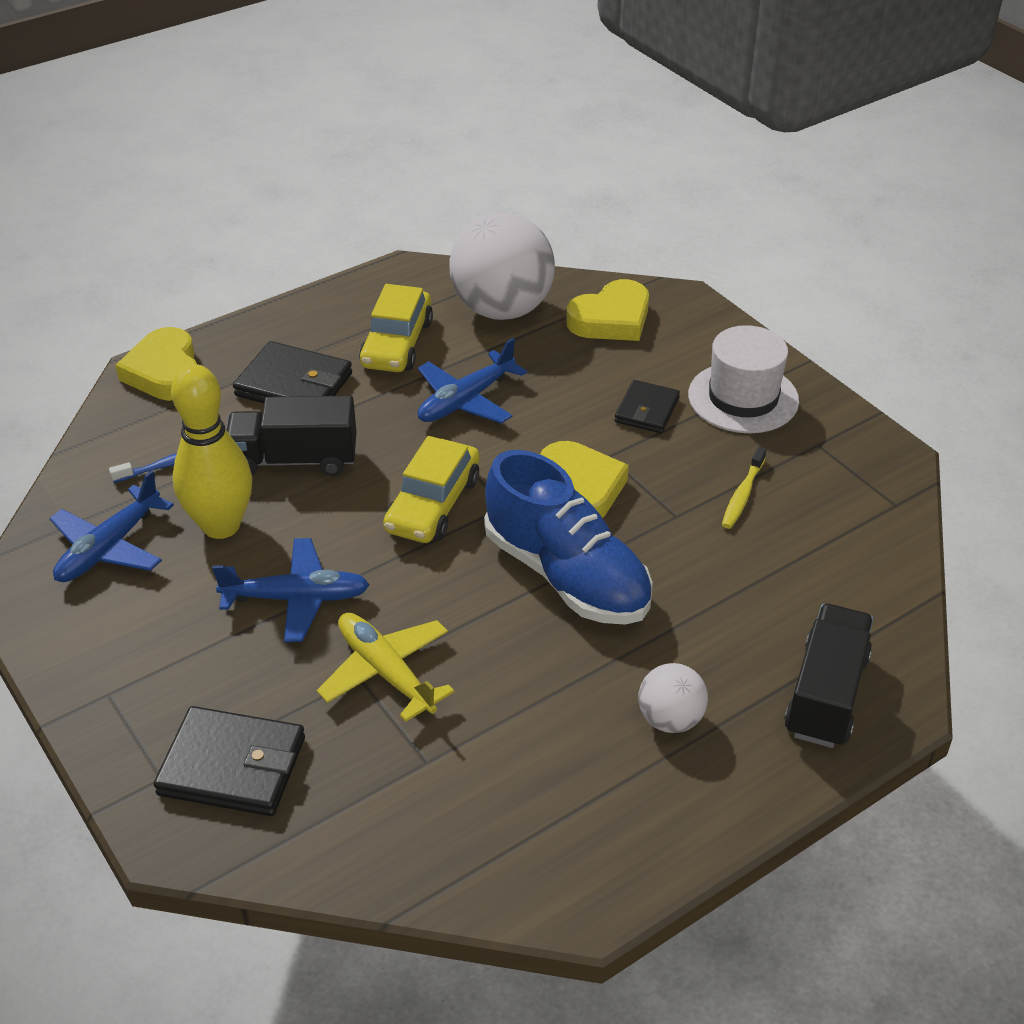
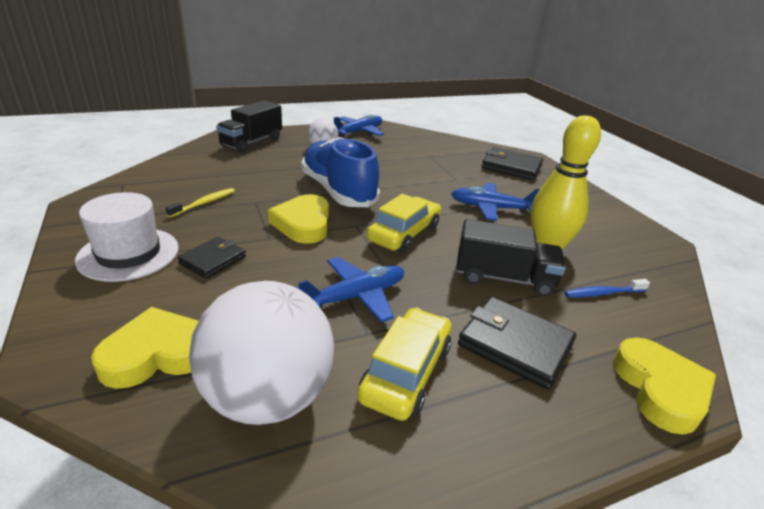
camera: 170 degrees left, 10 degrees down
(109, 548) = (617, 250): blue plane -> blue plane (359, 132)
(386, 672) = (443, 178): yellow plane -> none

